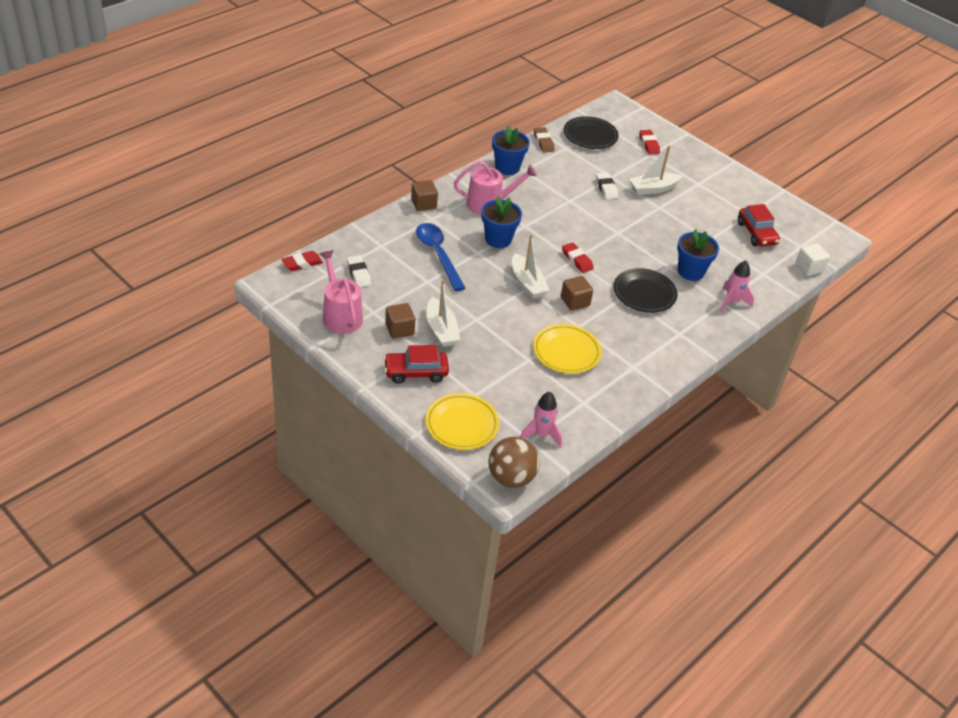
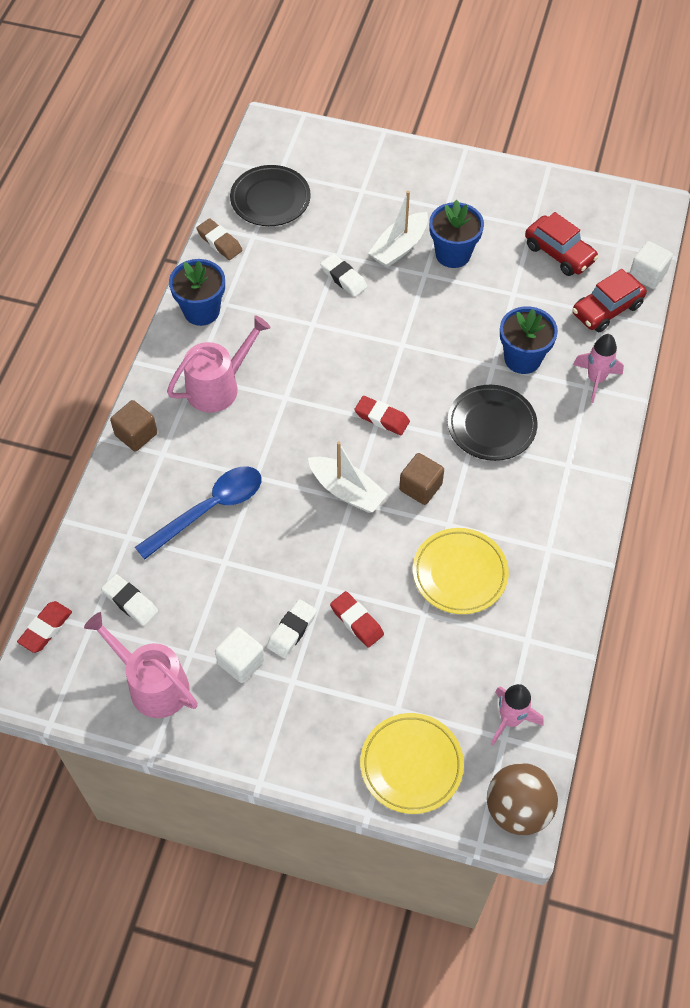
camera: 25 degrees left, 15 degrees up
(399, 329) = (241, 662): brown cube -> white cube
(416, 372) = (305, 718): red car -> red car (607, 309)
(438, 255) = (209, 510): blue spoon -> blue spoon turned 105 degrees clockwise
(441, 330) = (292, 630): white boat -> white eraser
(498, 239) = (266, 440): blue flower pot -> blue flower pot (453, 254)
(649, 144) = (350, 175): red eraser -> red eraser (357, 621)

